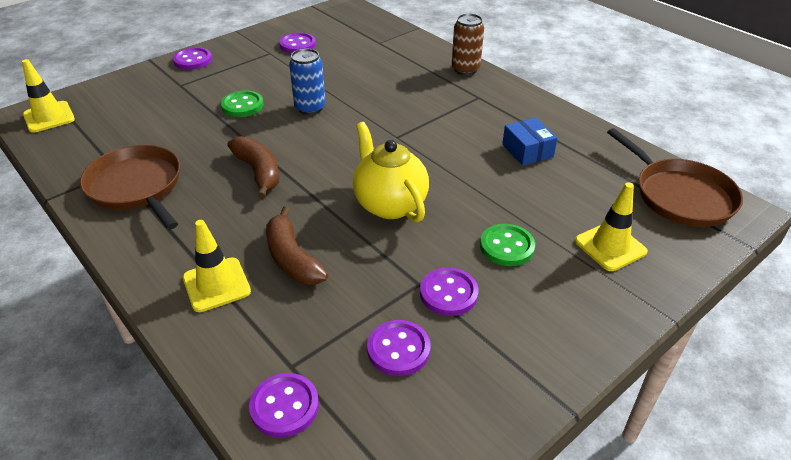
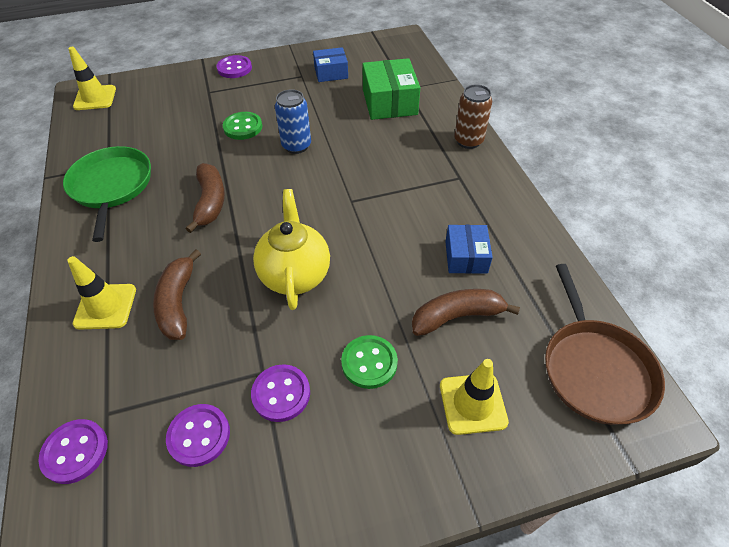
camera: 25 degrees right, 10 degrees up
(137, 187) = (111, 186): brown pan -> green pan
(297, 45) = (331, 73): purple button -> blue box
(372, 56) = (389, 102): none -> green box
(552, 193) = (457, 316): none -> brown banana

